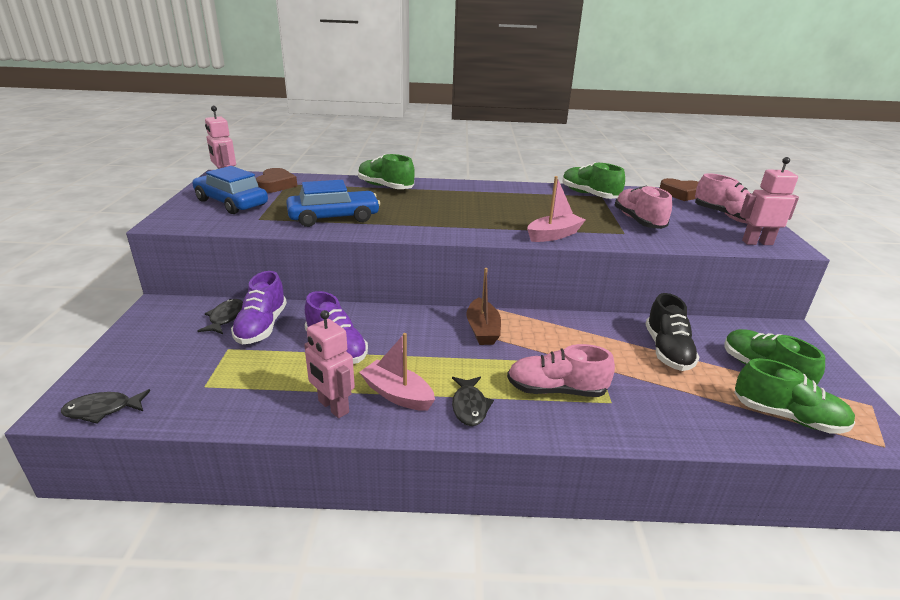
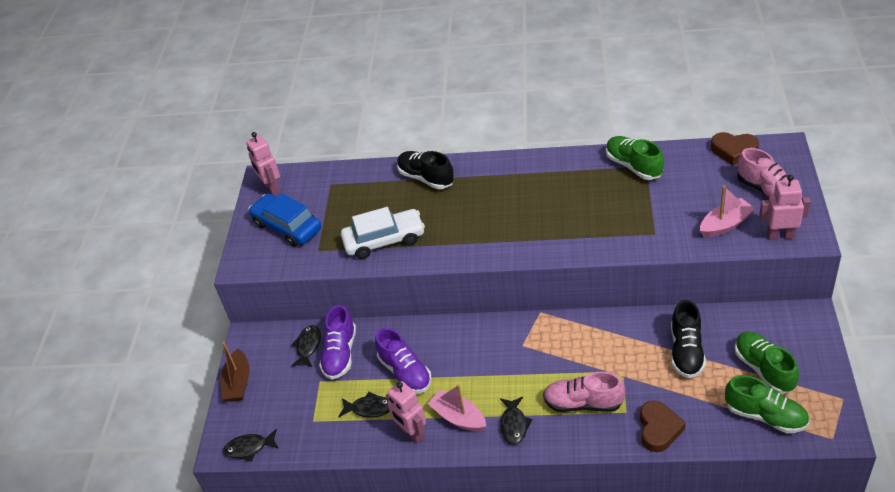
camera: 10 degrees right, 15 degrees up
(276, 185) = (320, 189): brown heart -> brown heart (659, 429)
(282, 378) = (369, 408): none -> black fish
(334, 217) = (384, 240): blue car -> white car
(385, 187) = (426, 178): green shoe -> black shoe
(482, 330) = (527, 340): brown boat -> brown boat (238, 383)
(554, 235) = (586, 245): pink boat -> pink boat (725, 225)
(638, 221) = (673, 211): pink shoe -> none

